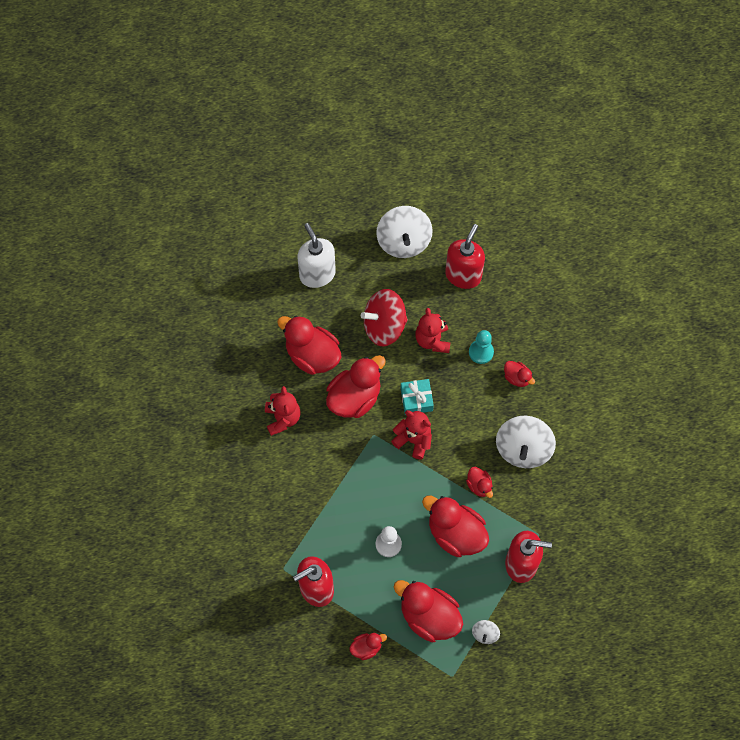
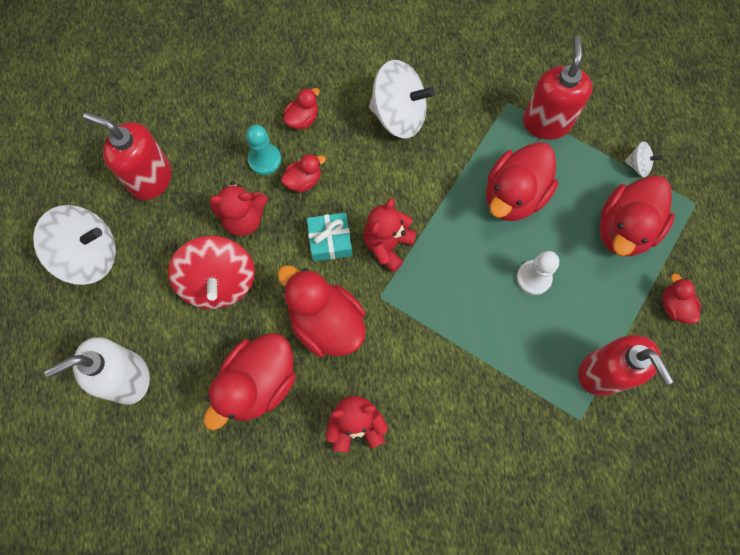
camera: 90 degrees left, 5 degrees up
(479, 486) = (448, 167): red duck -> red duck (304, 180)

